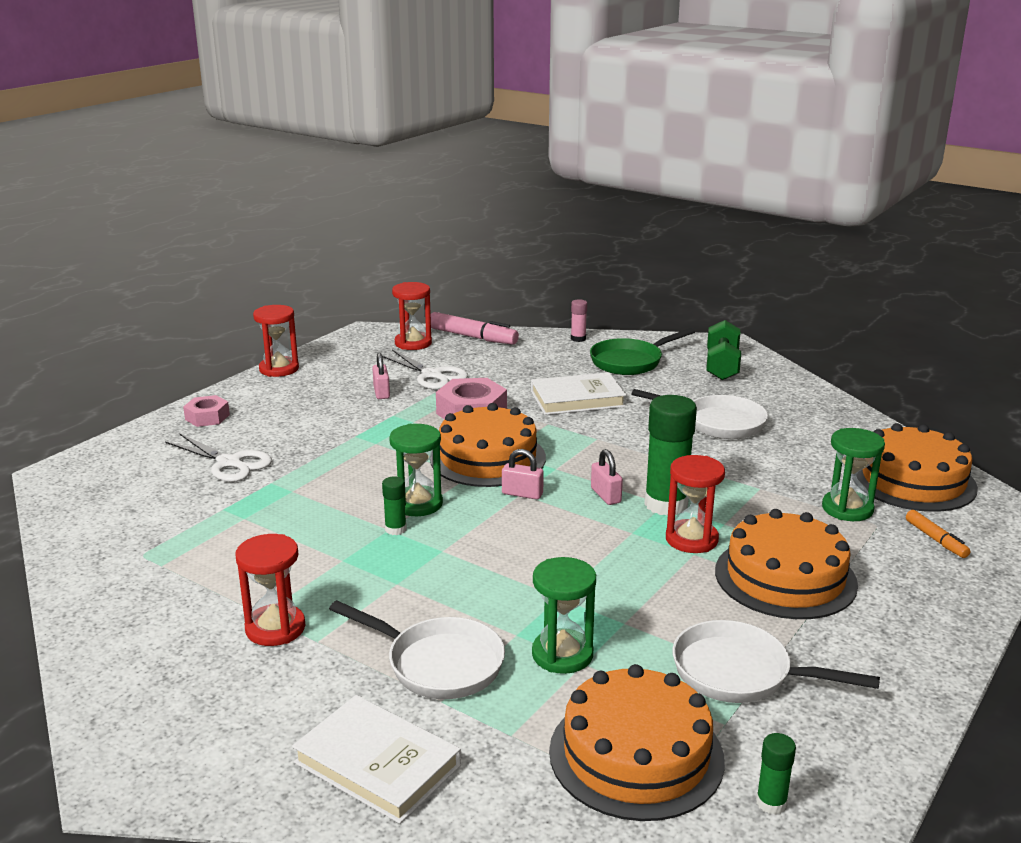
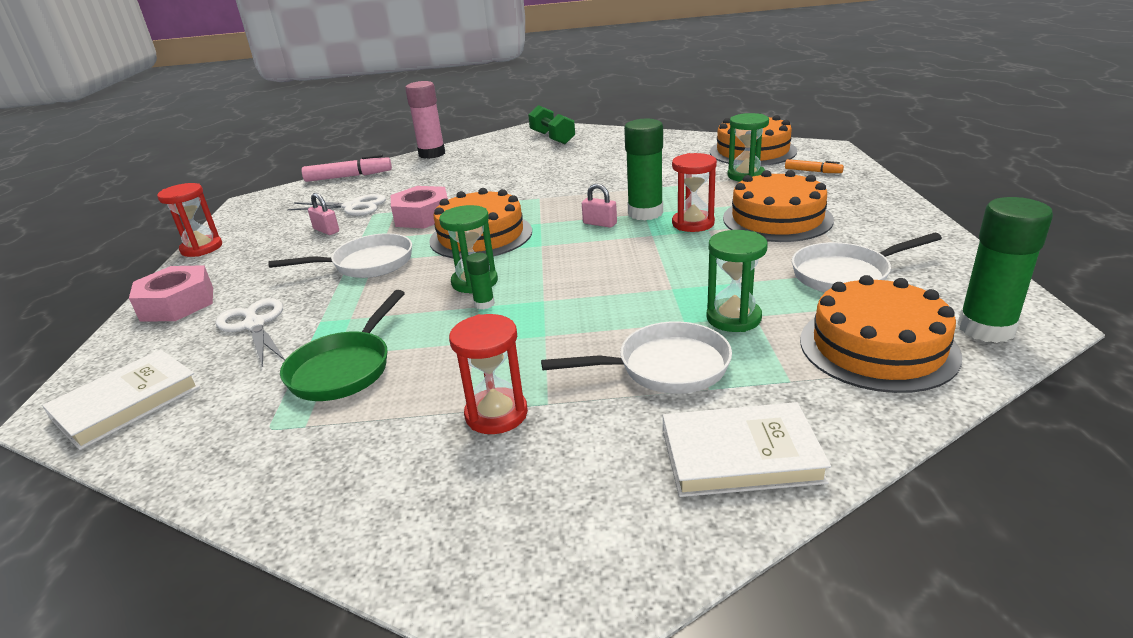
camera: 35 degrees left, 5 degrees up
(207, 417) = (177, 303): pink nut -> pink nut, size x1.64
(229, 463) = (255, 325): white scissors -> white scissors turned 120 degrees counterclockwise
(413, 343) = (304, 195): red hourglass -> none
(522, 494) = (542, 245): pink padlock -> none
(577, 399) = (488, 183): white book -> white book (127, 403)
(578, 339) = (432, 154): pink glue stick -> pink glue stick, size x2.10
(630, 362) = (490, 154): green pan -> green pan (344, 368)
(717, 423) = (600, 164): white pan -> white pan (367, 264)
(771, 803) = (986, 328): green glue stick -> green glue stick, size x2.10

